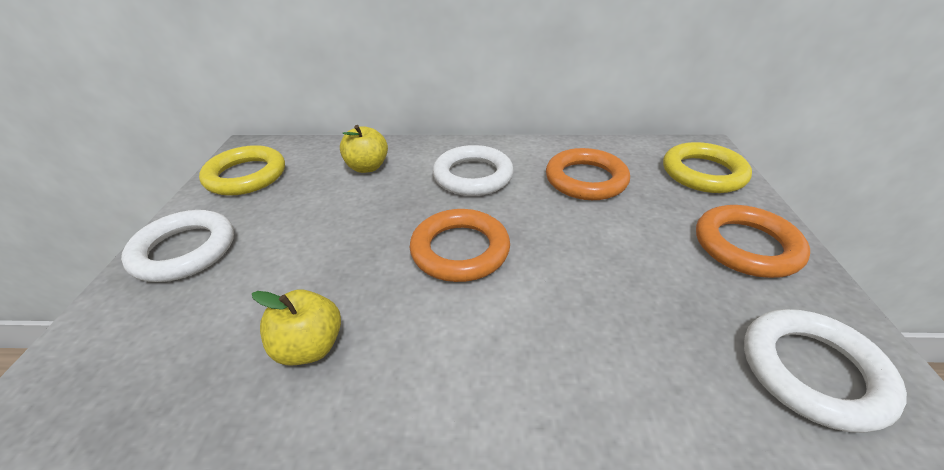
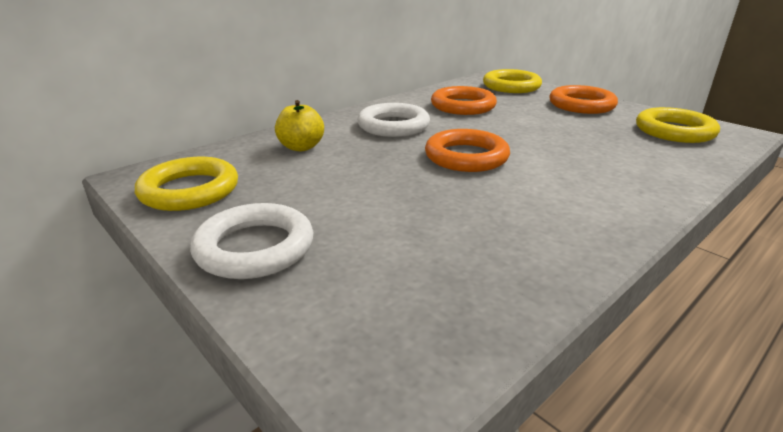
camera: 45 degrees left, 10 degrees down
(309, 347) = (484, 230): yellow apple -> none
(812, 372) = (674, 131): white ring -> yellow ring

